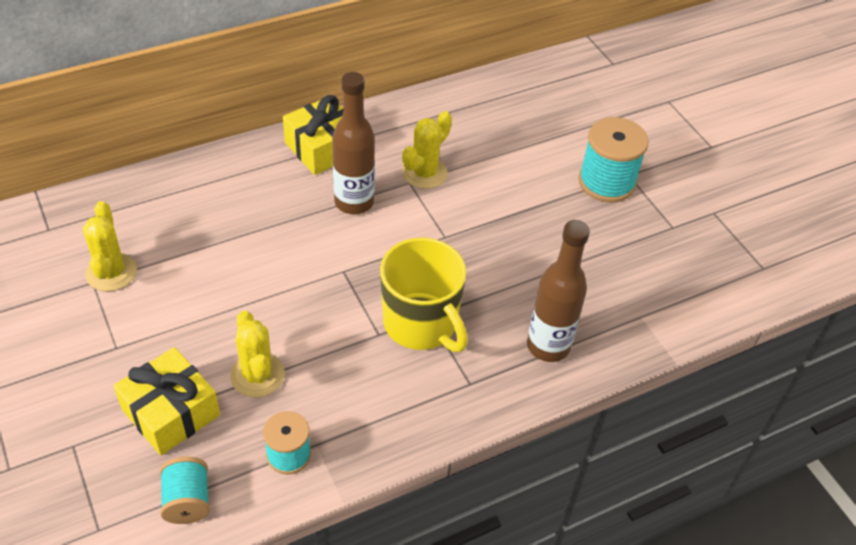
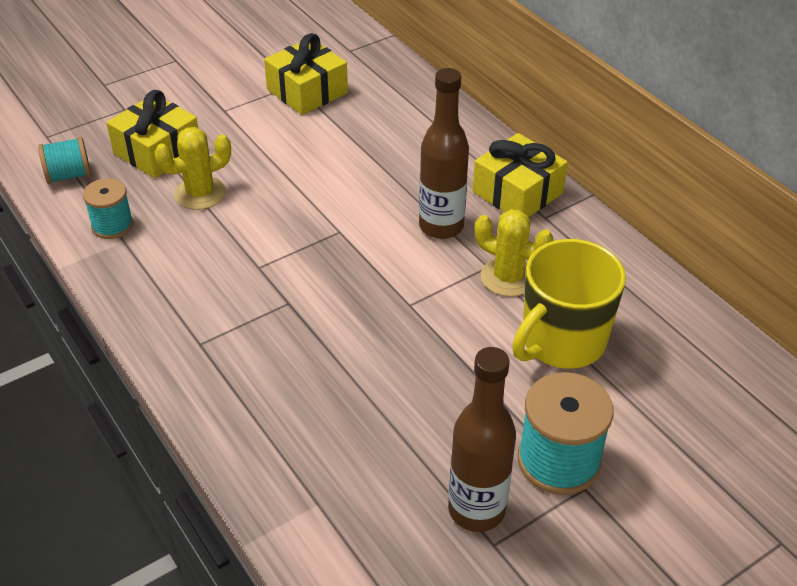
camera: 85 degrees right, 5 degrees down
(111, 272) = (307, 91): yellow cactus -> yellow gift
(421, 324) = (276, 297): yellow mug -> yellow mug (561, 341)
(548, 346) = (258, 408): brown bottle -> brown bottle (476, 510)

